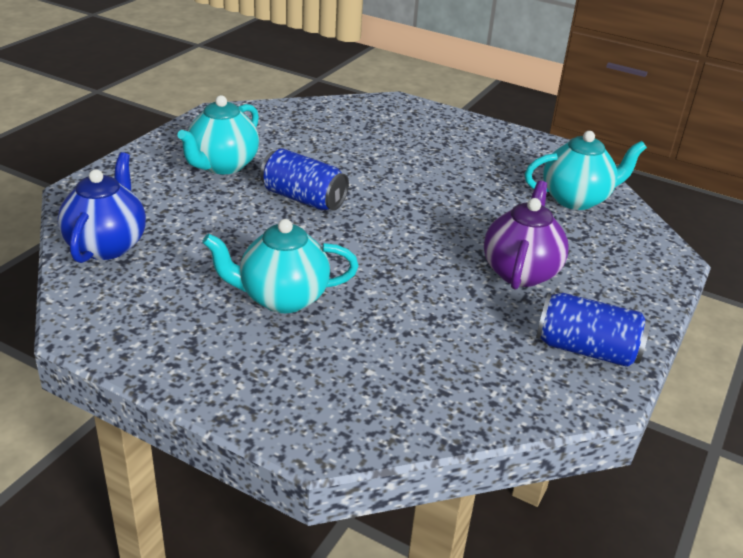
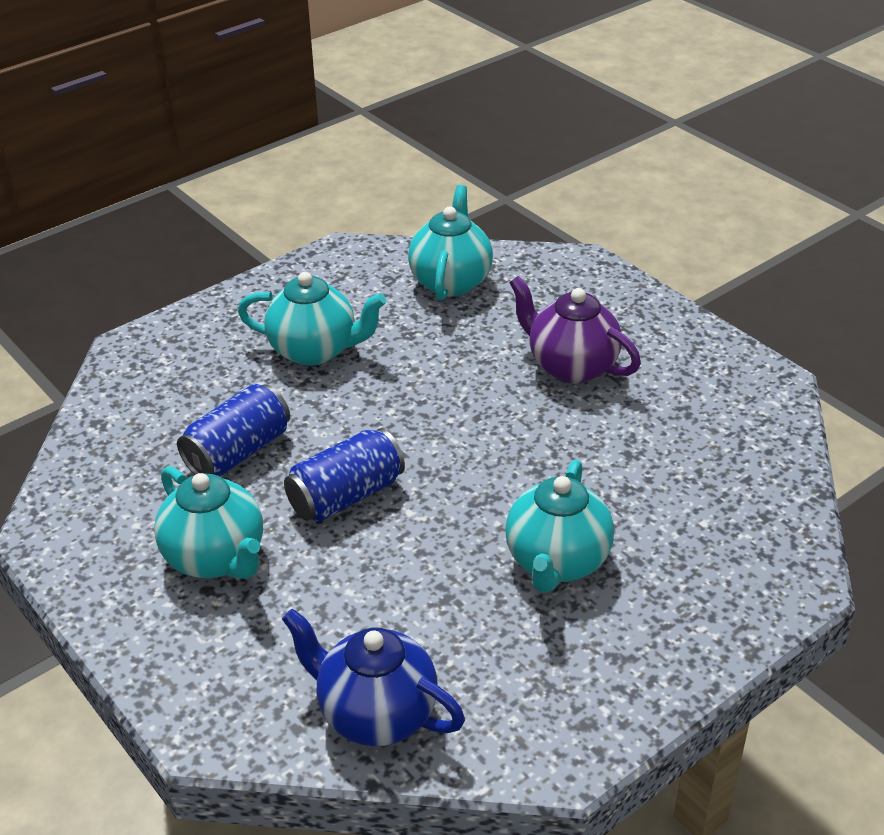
camera: 65 degrees left, 5 degrees up
(444, 160) = (315, 350): none -> turquoise teapot
(586, 350) = (709, 367): blue can -> blue can (238, 452)

